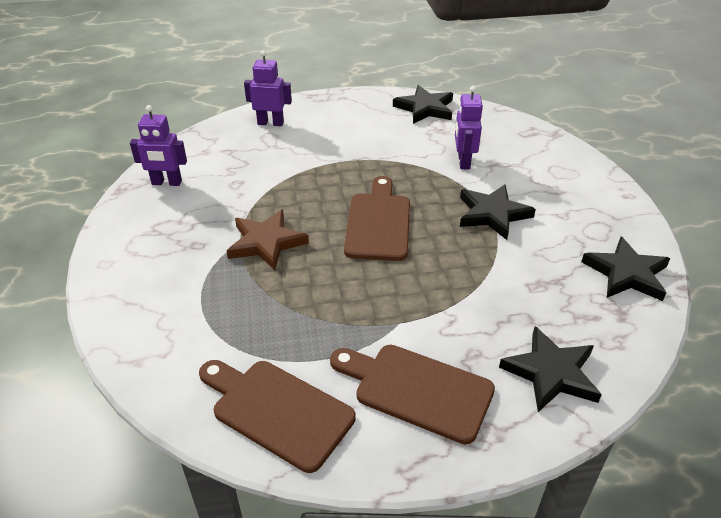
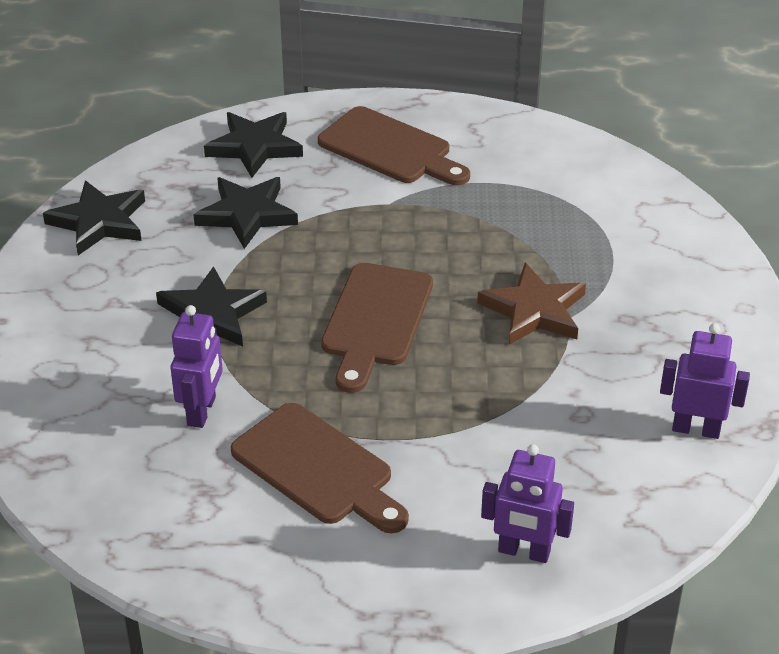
camera: 170 degrees left, 0 degrees up
(277, 411) = (525, 148): brown cutting board -> brown cutting board (318, 468)
(425, 108) = (206, 554): black star -> black star (247, 214)

